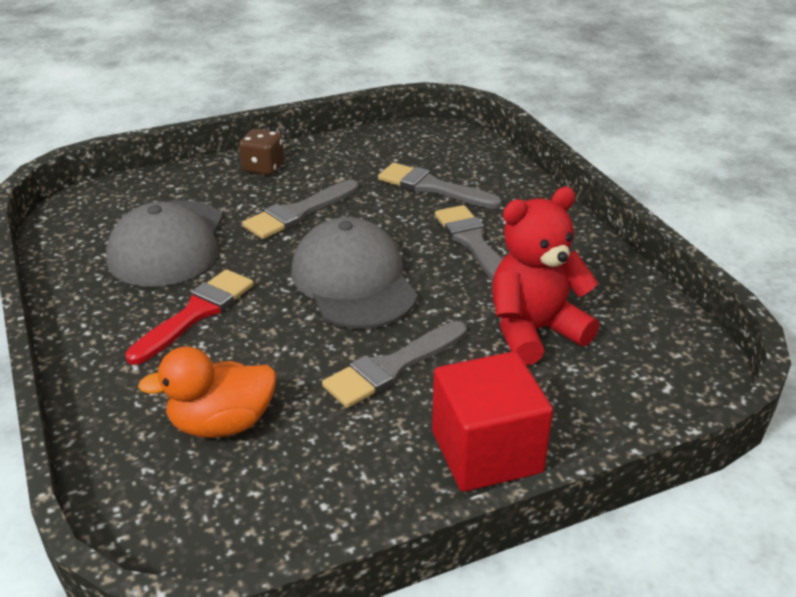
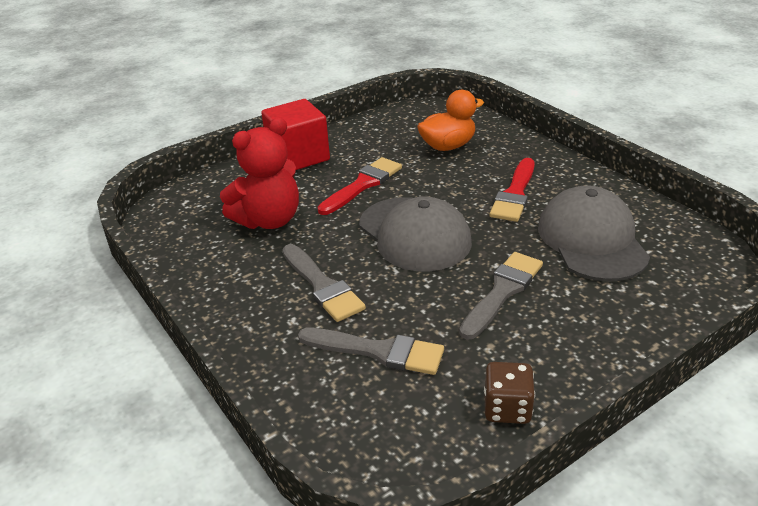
camera: 170 degrees right, 0 degrees up
(263, 168) = (587, 347): brown dice -> brown dice (507, 408)
(392, 367) = (363, 185): grey brush -> red brush

